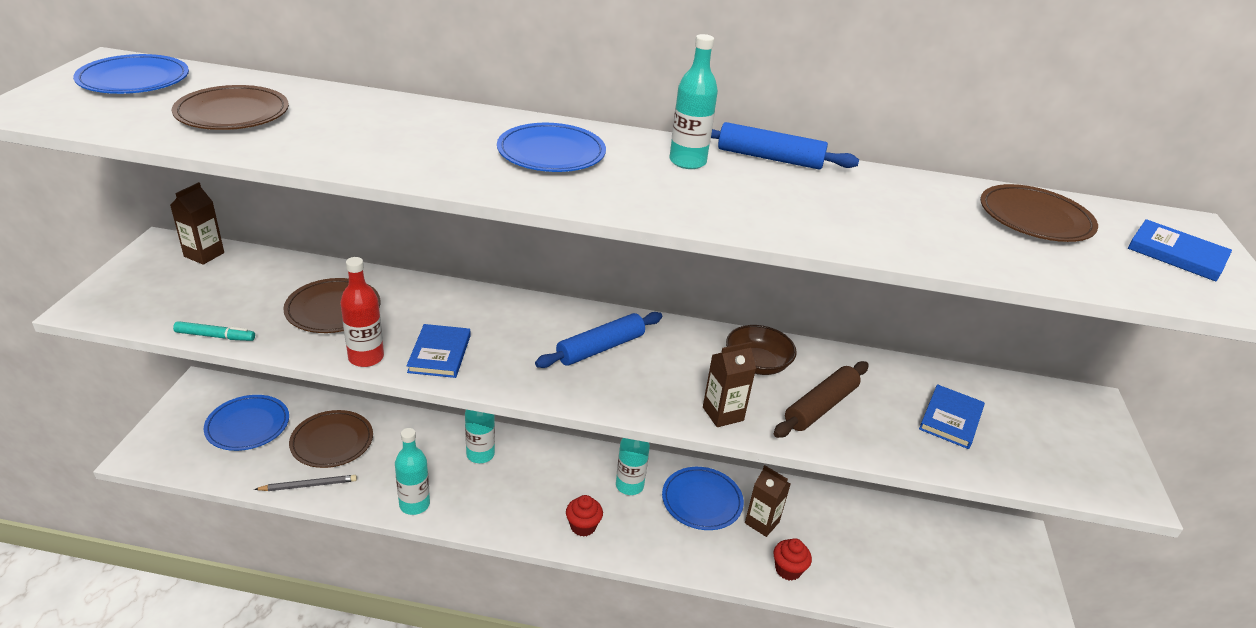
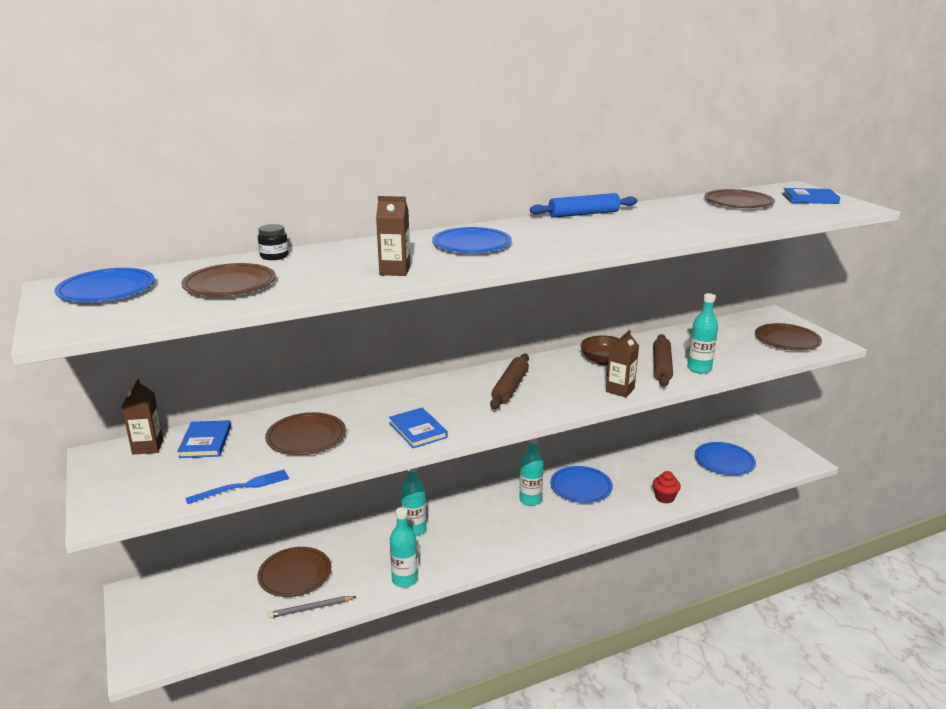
camera: 30 degrees left, 10 degrees down
(215, 336) = (242, 487): turquoise marker -> blue fork
(248, 425) = (211, 598): blue plate -> blue plate (724, 461)
(308, 485) = (311, 608): grey pencil -> grey pencil turned 150 degrees counterclockwise
(334, 93) = (274, 256): none -> black jar
(366, 357) = (372, 452): red bottle -> none
(583, 526) = (528, 535): red cupcake -> none
(600, 348) = (510, 387): blue rolling pin -> brown rolling pin
(687, 162) = (549, 227): turquoise bottle -> turquoise bottle (699, 369)
(762, 522) = (625, 481): brown carton -> brown carton (395, 271)
(950, 419) = (725, 346): blue book -> blue book (205, 442)
(1061, 452) = (787, 340): none -> brown plate

